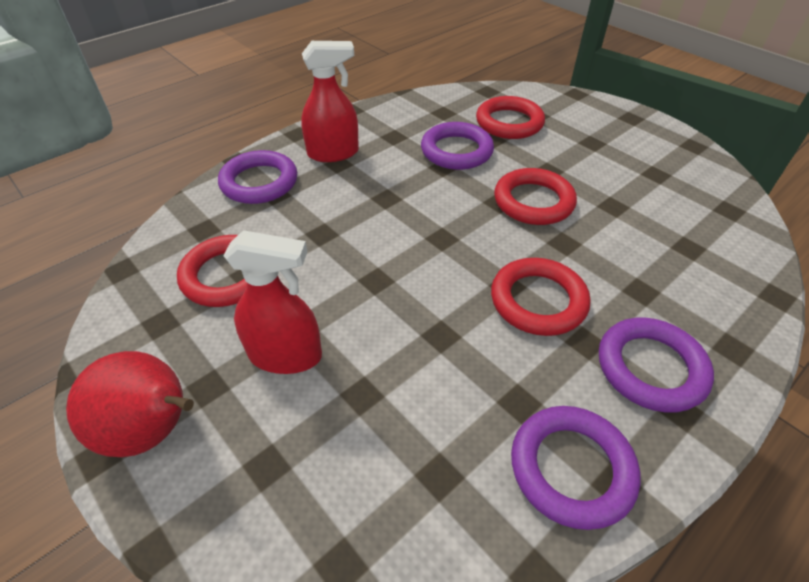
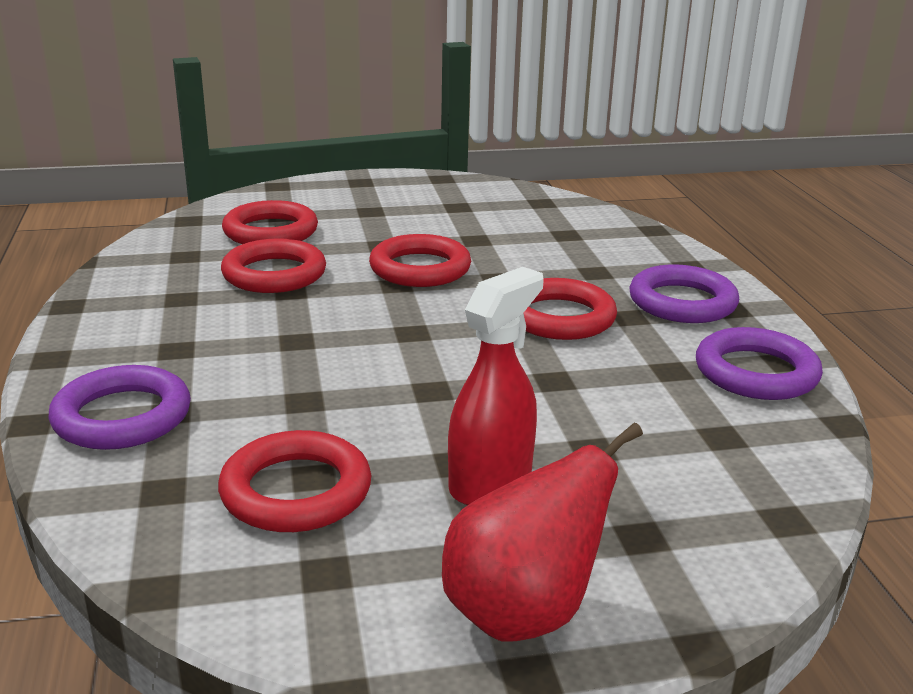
camera: 60 degrees left, 20 degrees down
(333, 153) = (147, 345): red spray bottle -> none
(456, 151) = (274, 274): purple ring -> red ring

